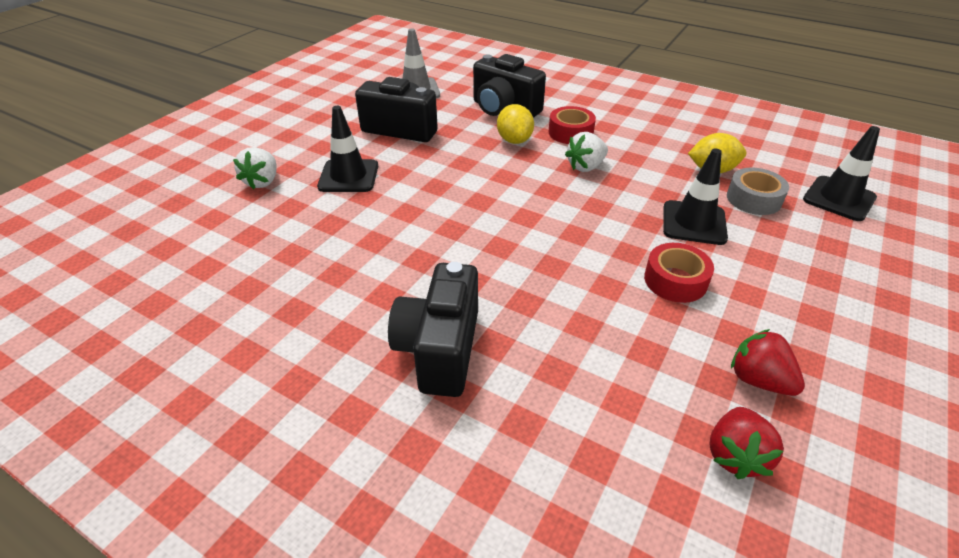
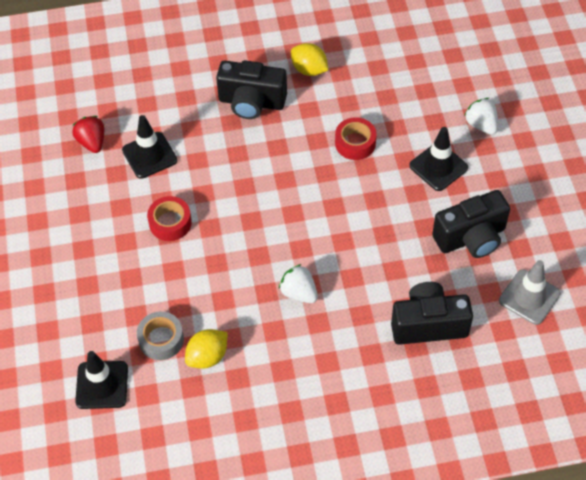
camera: 140 degrees right, 15 degrees up
(440, 350) = (251, 102): black camera -> black camera turned 135 degrees clockwise
(514, 140) = (377, 287): yellow lemon -> yellow lemon (309, 70)
(570, 133) = (346, 330): red tape -> red tape (355, 143)
(585, 167) = (299, 293): white strawberry -> white strawberry turned 60 degrees counterclockwise
(694, 223) = (187, 282): black traffic cone -> black traffic cone (149, 155)
(758, 380) = (97, 186): red strawberry -> none

